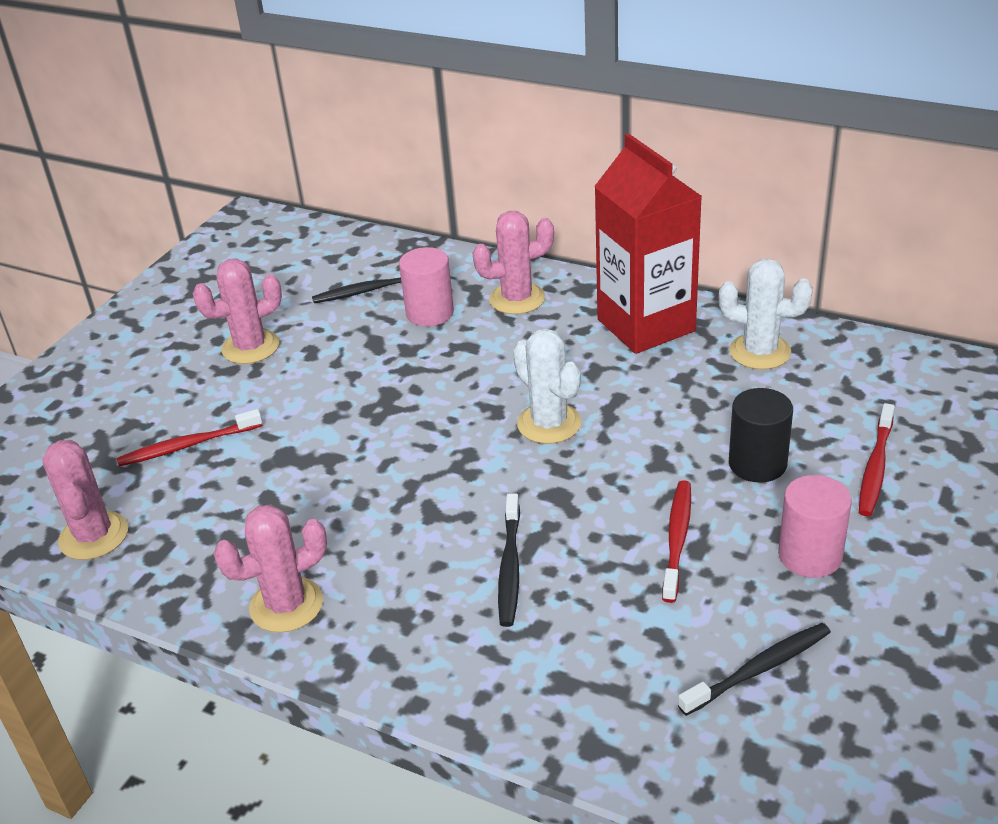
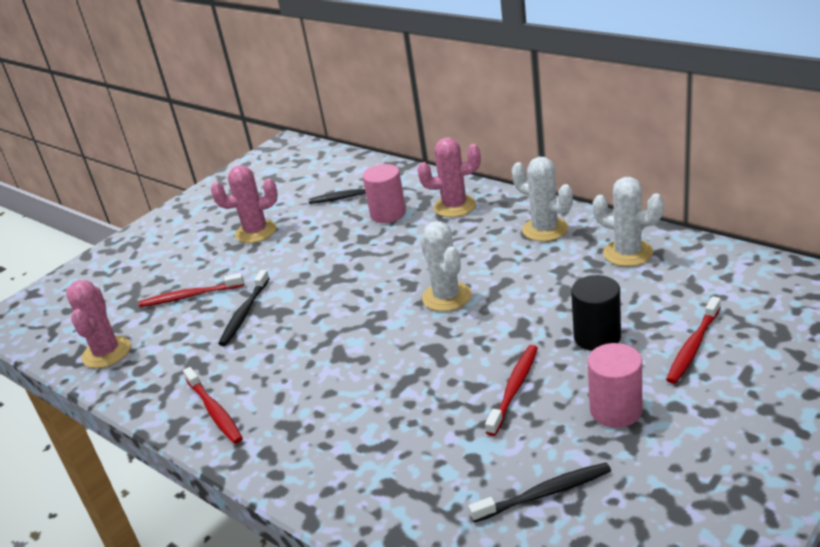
camera: 15 degrees right, 5 degrees down
(286, 605) = (214, 411): pink cactus -> red toothbrush
(510, 567) = (381, 398): black toothbrush -> black toothbrush (244, 313)
(646, 325) = (545, 229): red carton -> white cactus

